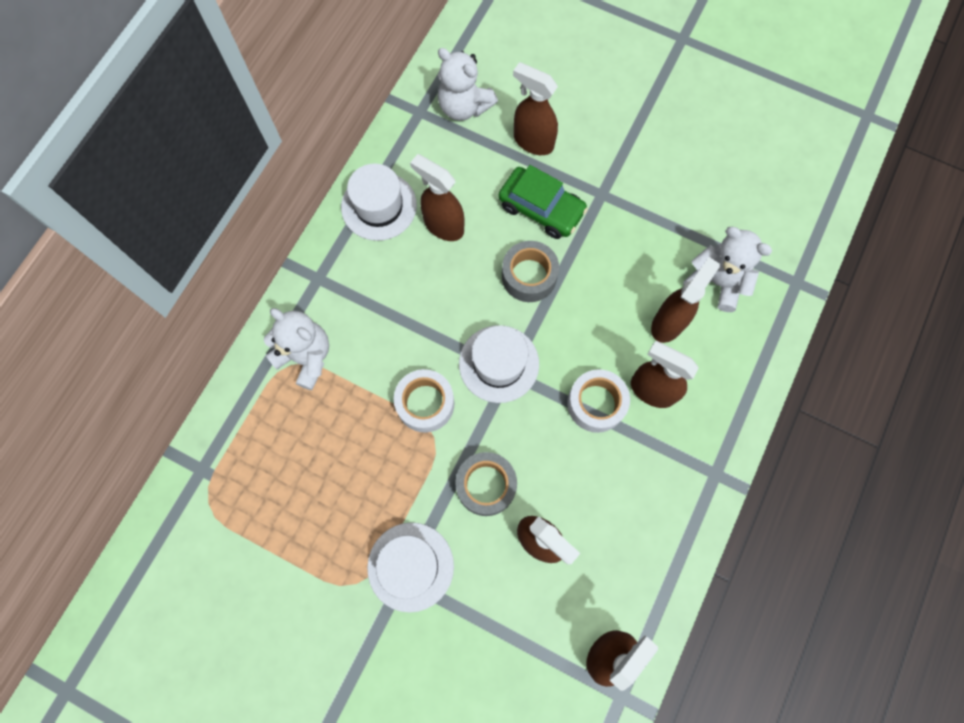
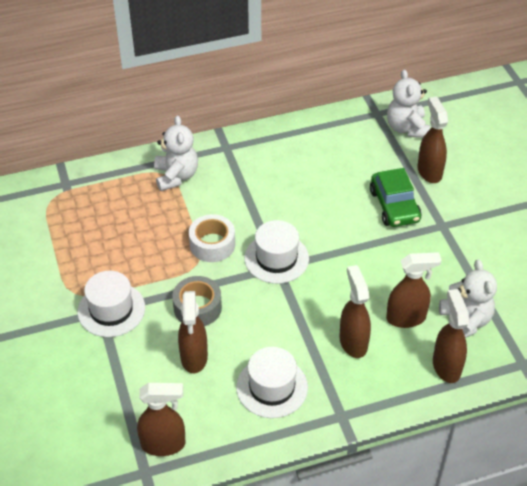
camera: 45 degrees right, 25 degrees down
(379, 206) = (299, 139): white hat -> white hat (272, 387)
(443, 225) = (325, 173): brown spray bottle -> brown spray bottle (446, 366)
(529, 276) = (346, 231): grey tape -> none
(596, 403) = (310, 321): white tape -> none

